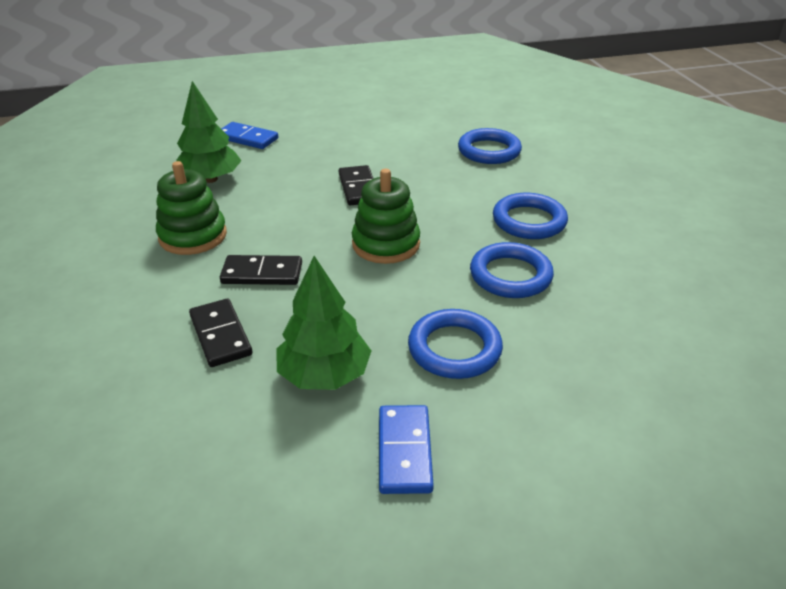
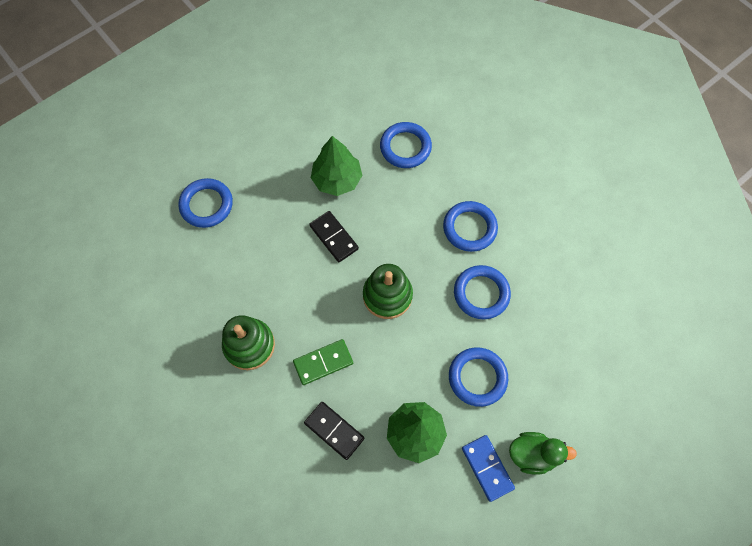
camera: 25 degrees left, 30 degrees up
(210, 179) = (215, 273): green tree -> green tree (337, 180)
(247, 138) = (206, 205): blue domino -> blue ring
(262, 273) = (323, 362): black domino -> green domino
(490, 462) = (532, 454): none -> green duck

